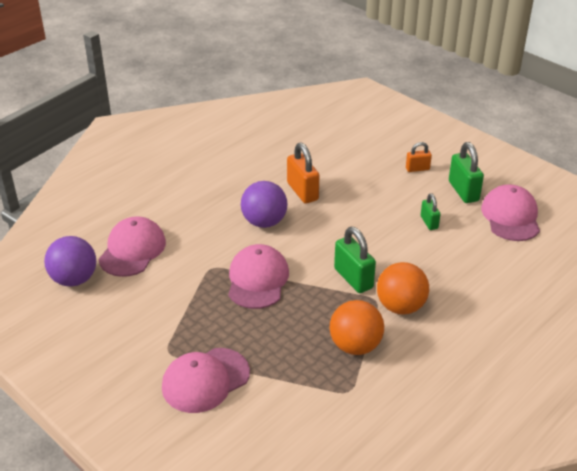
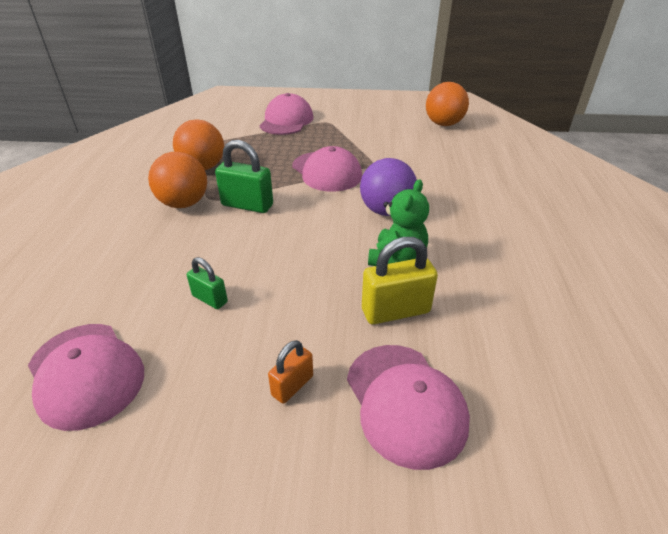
camera: 140 degrees right, 0 degrees up
(74, 279) = (443, 124): purple ball -> orange ball
(132, 250) = (444, 149): pink cap -> pink cap (405, 403)
(302, 191) = (397, 259): orange padlock -> green teddy bear
(338, 171) = (395, 311): none -> yellow padlock
(463, 191) = (187, 382): green padlock -> none

